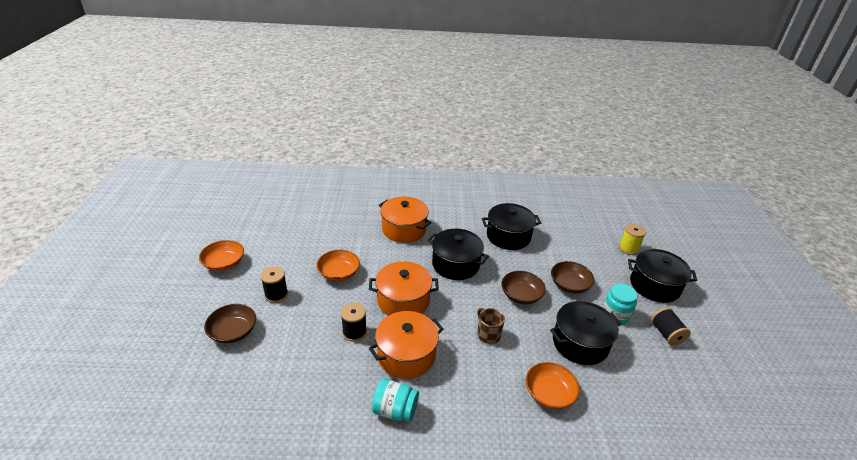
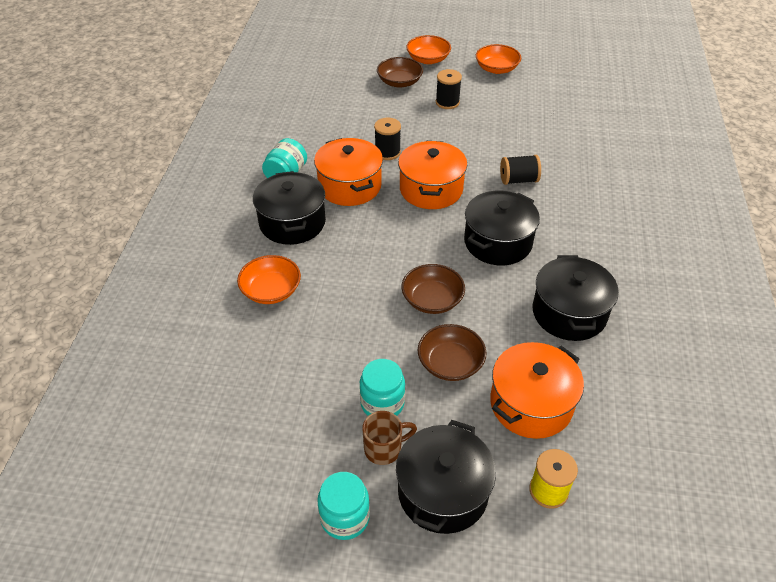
camera: 100 degrees right, 10 degrees up
(339, 273) = (480, 142): orange bowl -> orange bowl (428, 59)
(404, 229) = (573, 199): orange pot -> orange pot (531, 404)
(488, 334) = (367, 254): brown mug -> brown mug (384, 449)
(580, 343) = (336, 342): black pot -> black pot (292, 222)
(666, 334) = (333, 459): black spool -> black spool (518, 180)
(697, 324) = (345, 517): none -> turquoise jar

